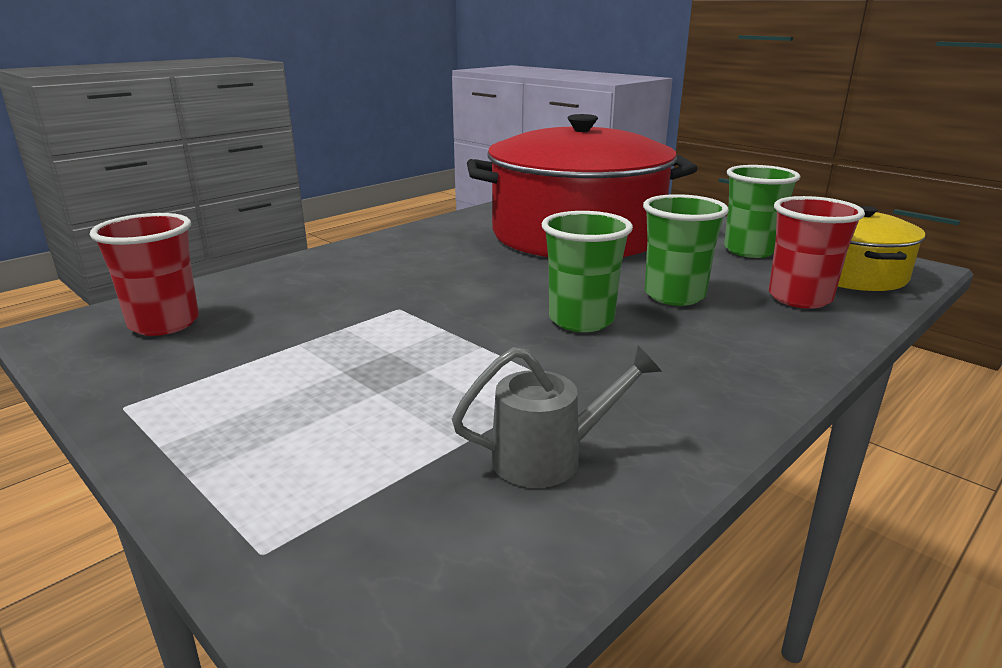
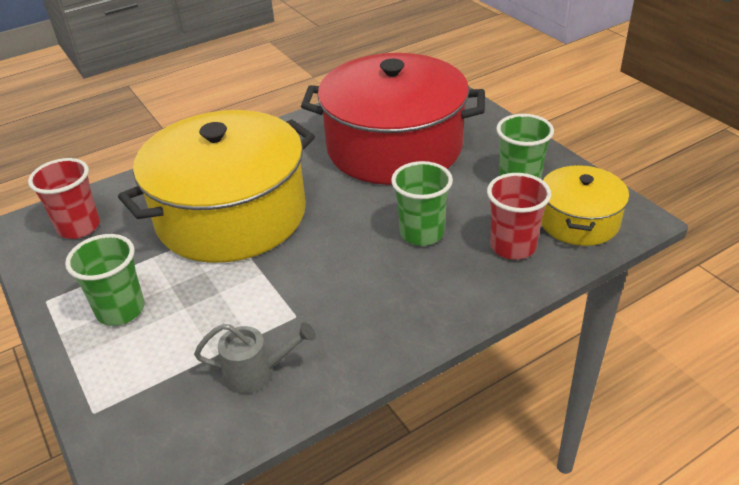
camera: 15 degrees right, 15 degrees up
(400, 297) = (231, 215): none -> yellow pot
(581, 320) = (340, 254): green cup -> green cup (121, 310)

